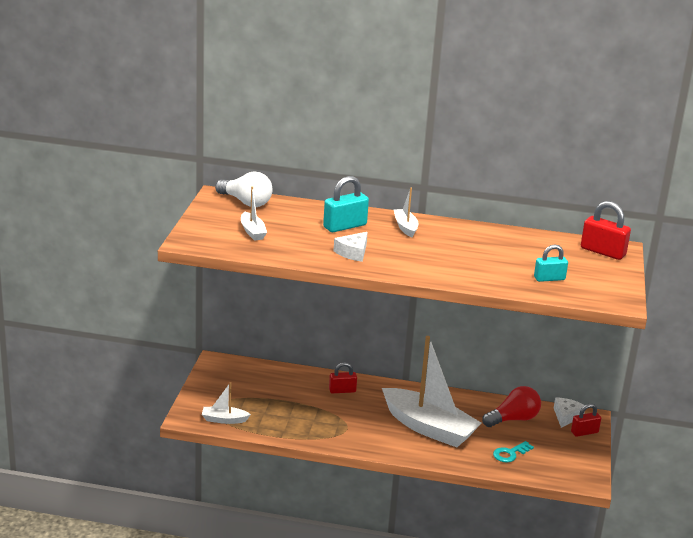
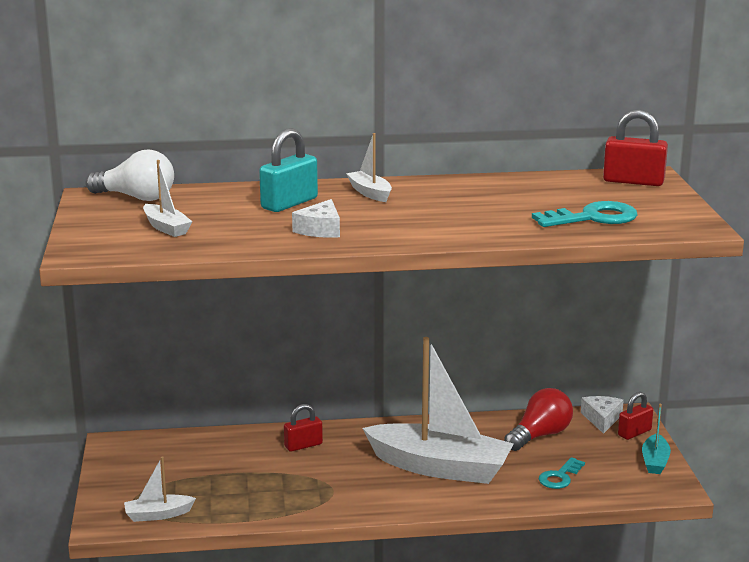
camera: 15 degrees left, 5 degrees down
(549, 278) = (593, 218): turquoise padlock -> turquoise key
(586, 457) = (655, 461): none -> turquoise boat

